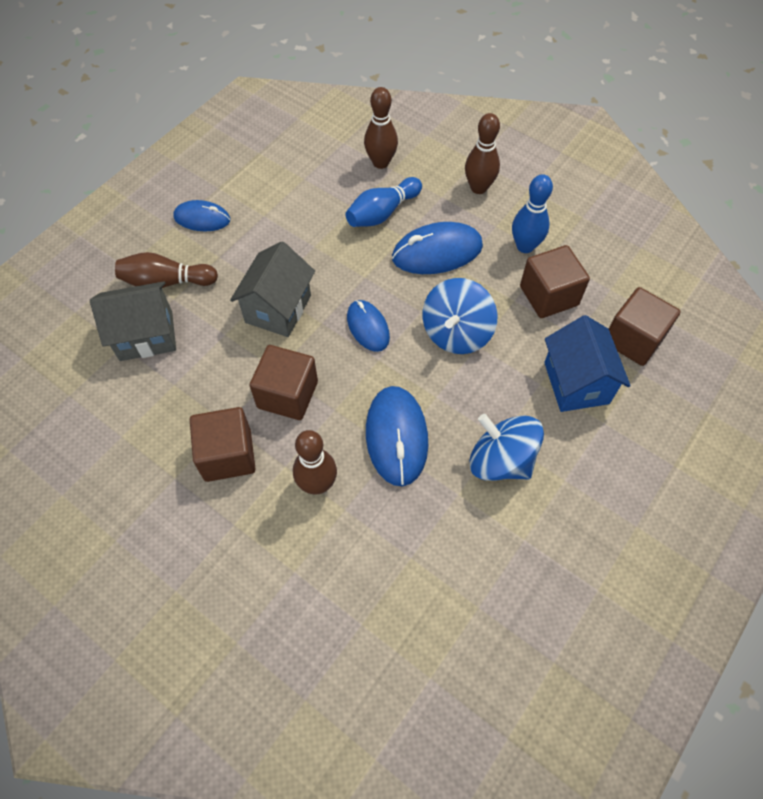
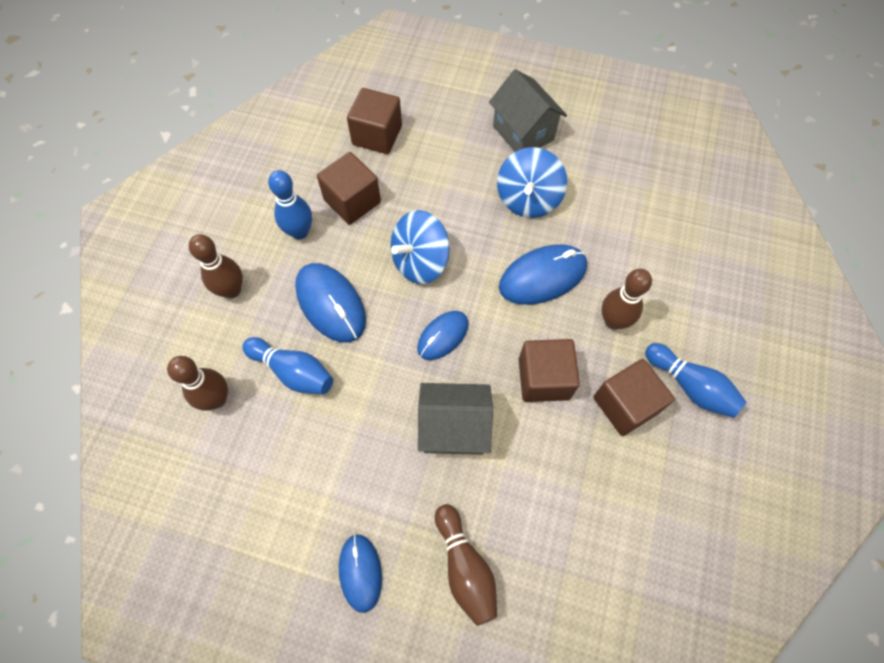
camera: 110 degrees left, 5 degrees up
(146, 336) = (540, 552): grey house -> grey house (523, 133)
(214, 527) = (690, 386): none -> blue bowling pin
(456, 333) = (420, 261): blue spinning top -> blue spinning top turned 135 degrees clockwise
(576, 383) = (435, 165): blue house -> none

